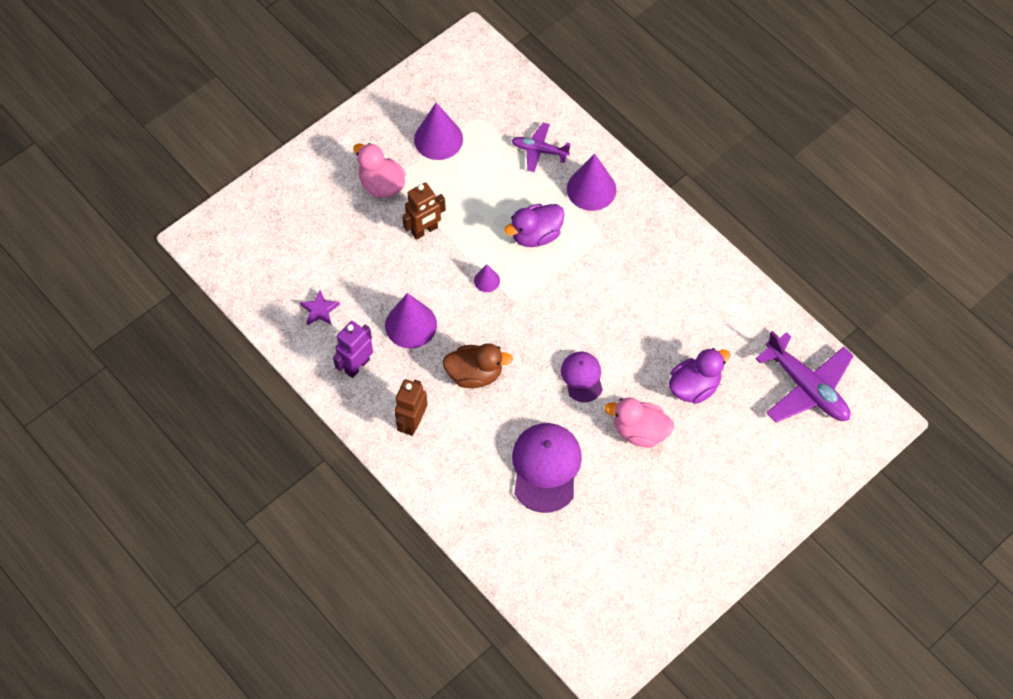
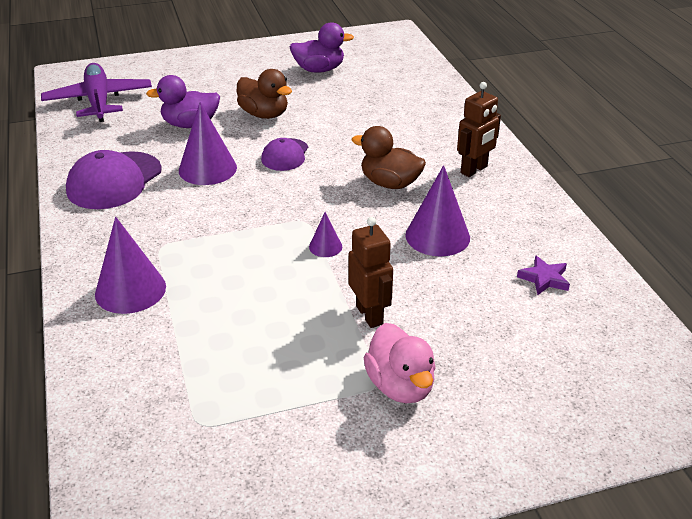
camera: 155 degrees left, 25 degrees down
(357, 366) = (516, 222): purple robot -> none
(424, 230) = (370, 315): brown robot -> brown robot turned 75 degrees clockwise
(438, 139) = (280, 418): purple cone -> purple cone (207, 169)
(536, 235) = (236, 268): purple duck -> purple duck (319, 70)
(539, 151) = (153, 352): purple plane -> none
(546, 467) = (364, 116): purple cap -> purple cap (114, 181)
(640, 431) = (264, 114): pink duck -> brown duck

